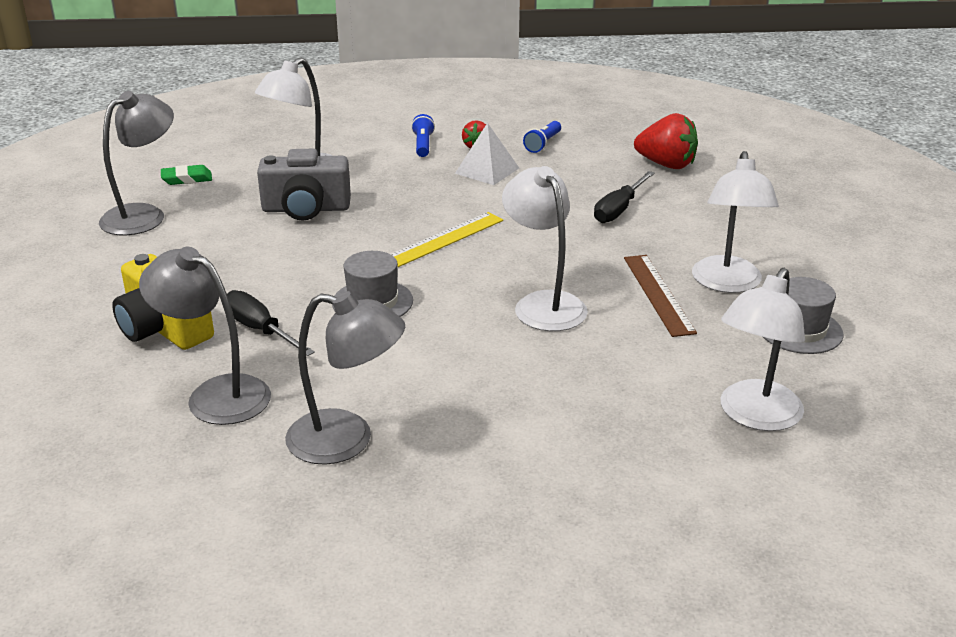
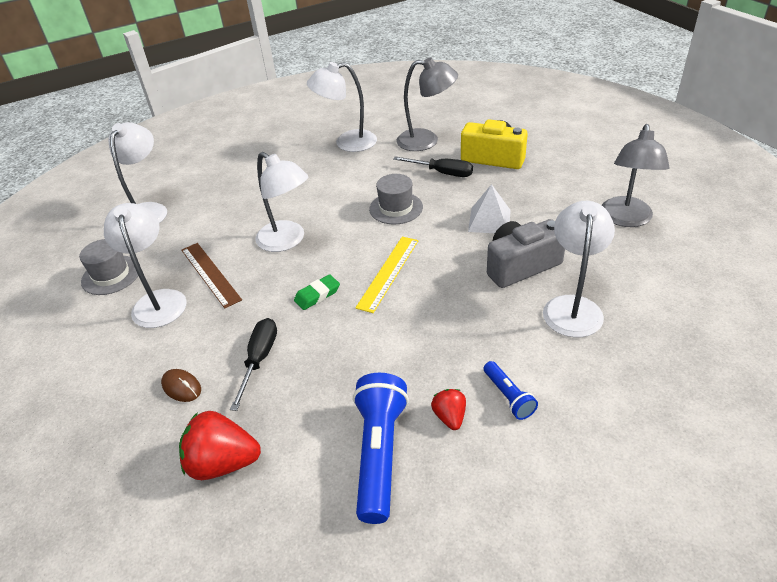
camera: 160 degrees right, 10 degrees up
(187, 179) = (655, 263): green eraser -> green eraser (317, 295)
(347, 440) = (347, 143): grey lamp -> white lamp
(487, 170) = (411, 375): white pyramid -> white pyramid (489, 220)
(543, 144) = (379, 454): blue flashlight -> blue flashlight, size x1.93
(699, 210) = (181, 387): none -> brown mouse

